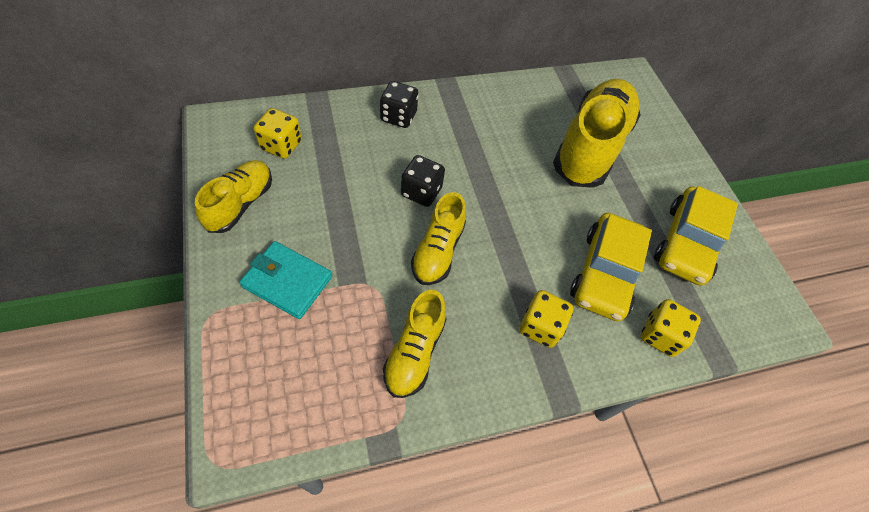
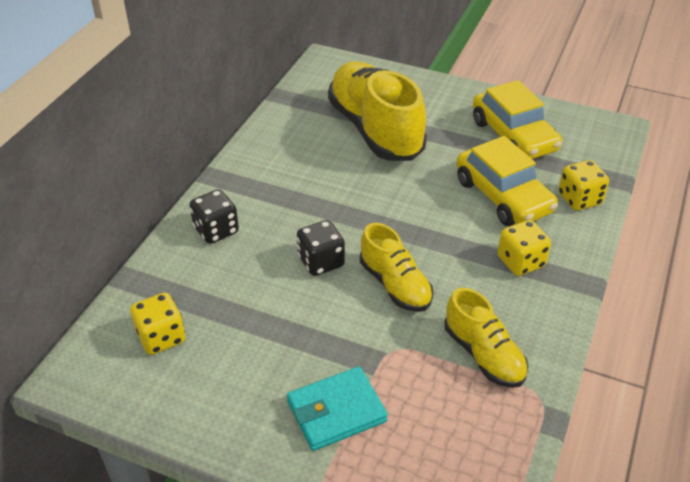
camera: 45 degrees left, 15 degrees down
(240, 203) = (206, 406): yellow shoe -> none

